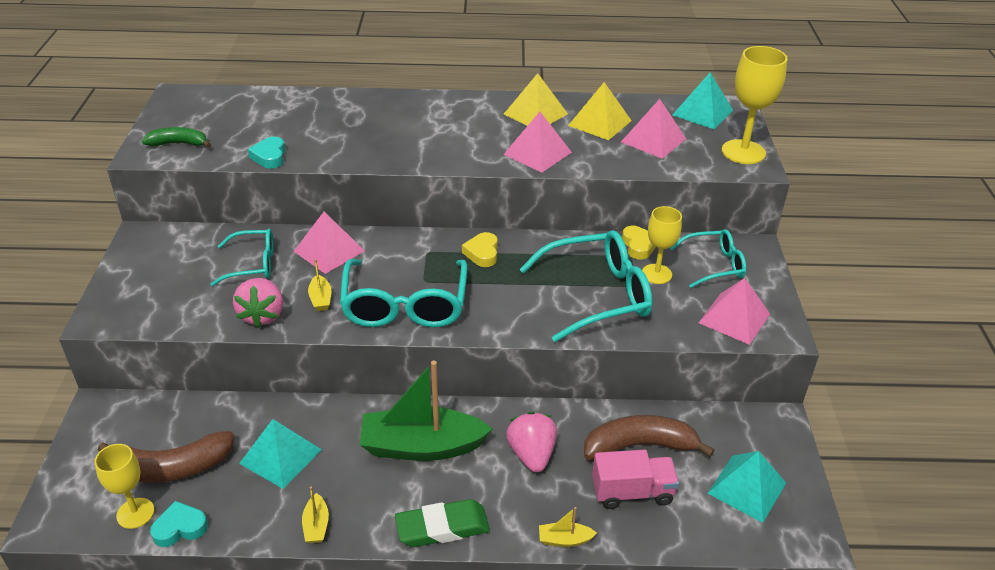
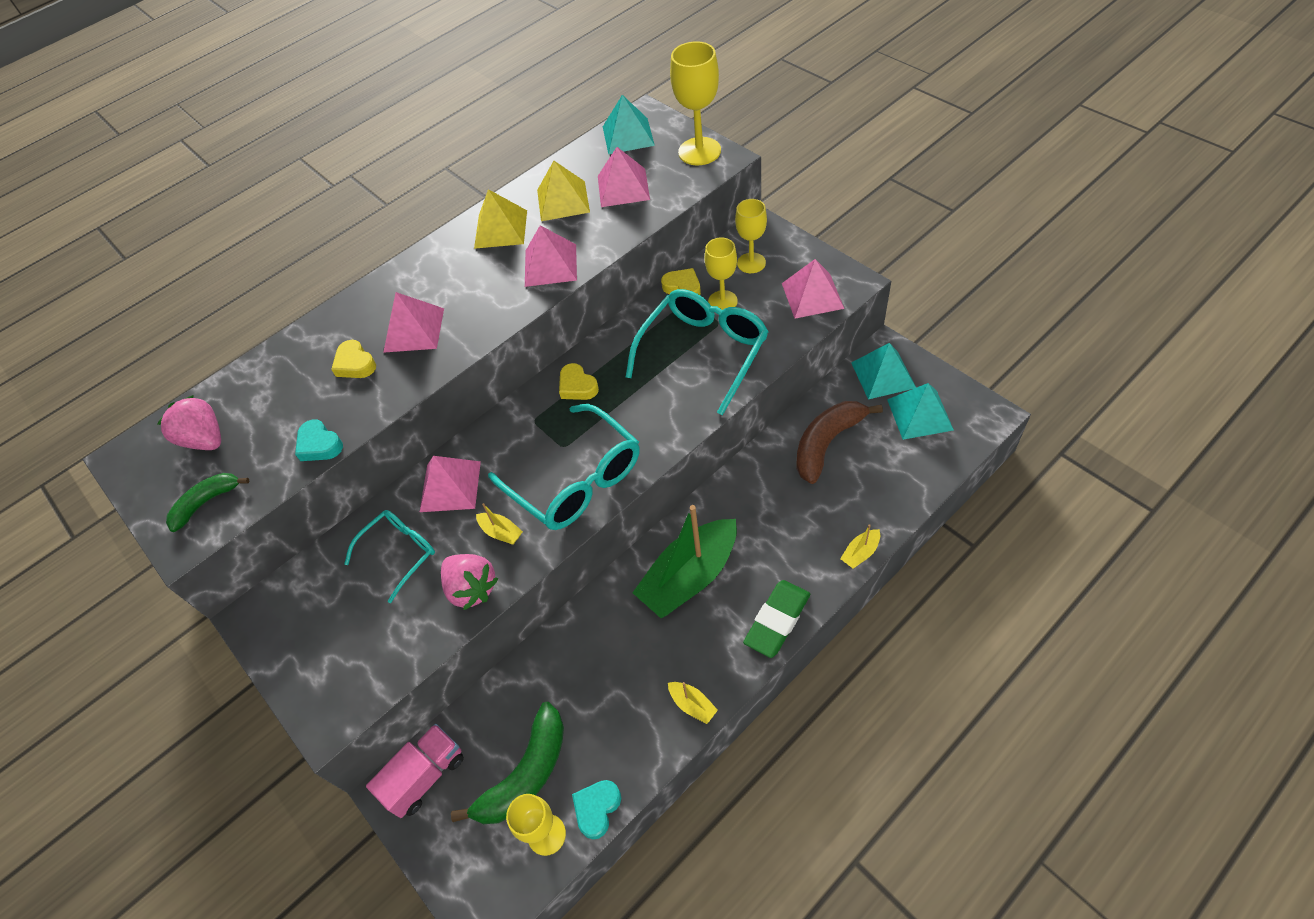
camera: 35 degrees left, 15 degrees up
(172, 468) = (526, 774): brown banana -> green banana
(280, 456) = (598, 682): turquoise pyramid -> turquoise pyramid (883, 375)
(347, 129) = (355, 364): none -> yellow heart
(404, 134) = (414, 330): none -> pink pyramid
(531, 454) = (768, 513): pink strawberry -> pink strawberry (205, 439)
(632, 492) = (860, 480): pink truck -> pink truck (425, 776)
(714, 265) = (751, 263): turquoise glasses -> yellow goblet

